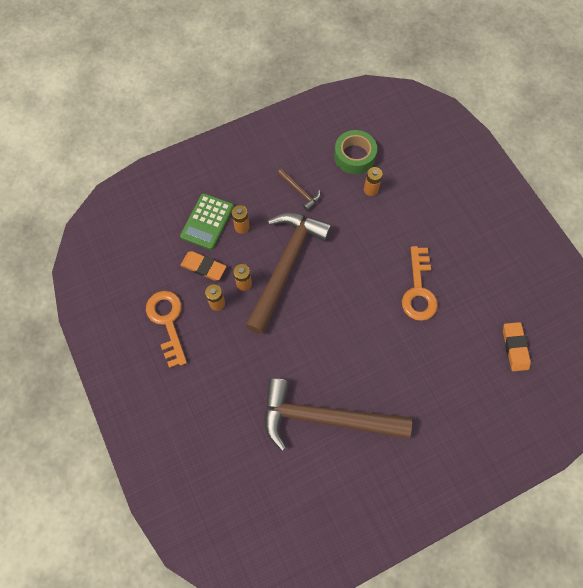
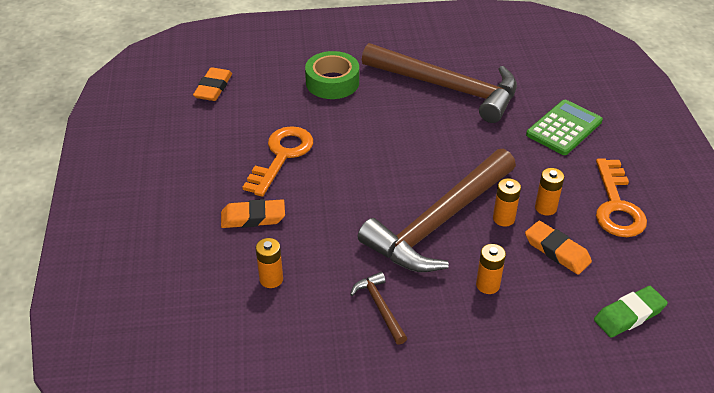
camera: 160 degrees left, 25 degrees down
(154, 232) = (629, 315): none -> green eraser
(207, 221) = (540, 306): green calculator -> green calculator (564, 128)
(354, 156) = (267, 334): green tape -> green tape (332, 82)
(407, 230) = (253, 217): none -> orange eraser

